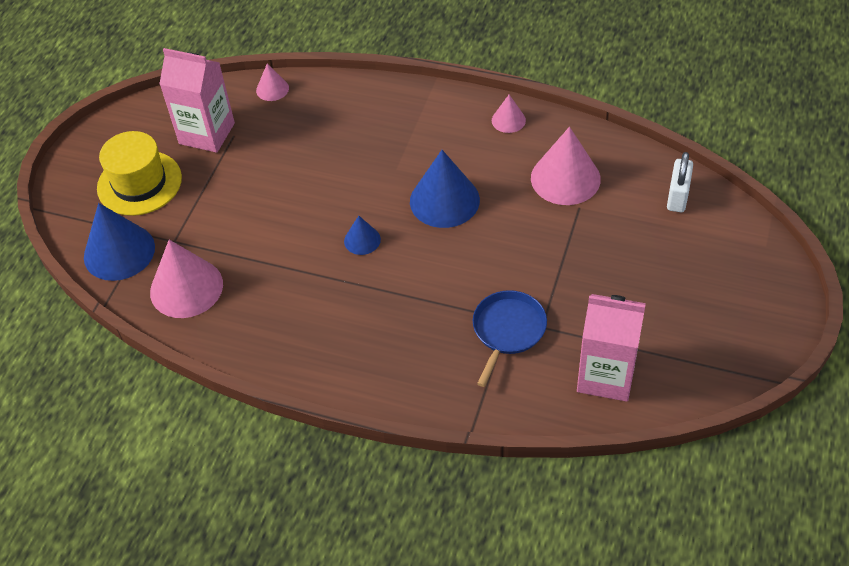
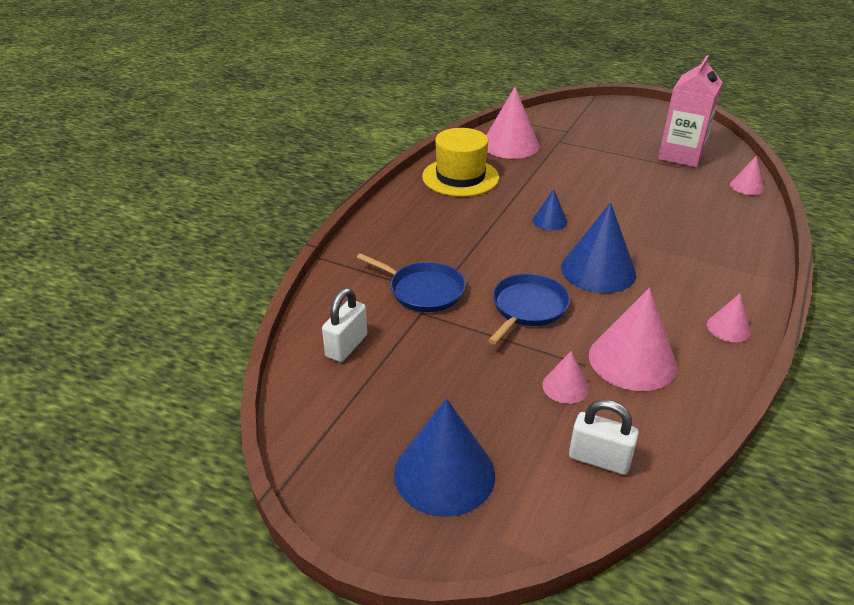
camera: 95 degrees right, 15 degrees down
(119, 252) = (550, 122): blue cone -> blue cone (444, 473)
(139, 183) = (621, 129): yellow hat -> yellow hat (460, 177)
(514, 248) = (527, 308): none -> blue pan
(606, 375) = (346, 346): pink carton -> white padlock
(609, 218) = (565, 387): none -> pink cone

